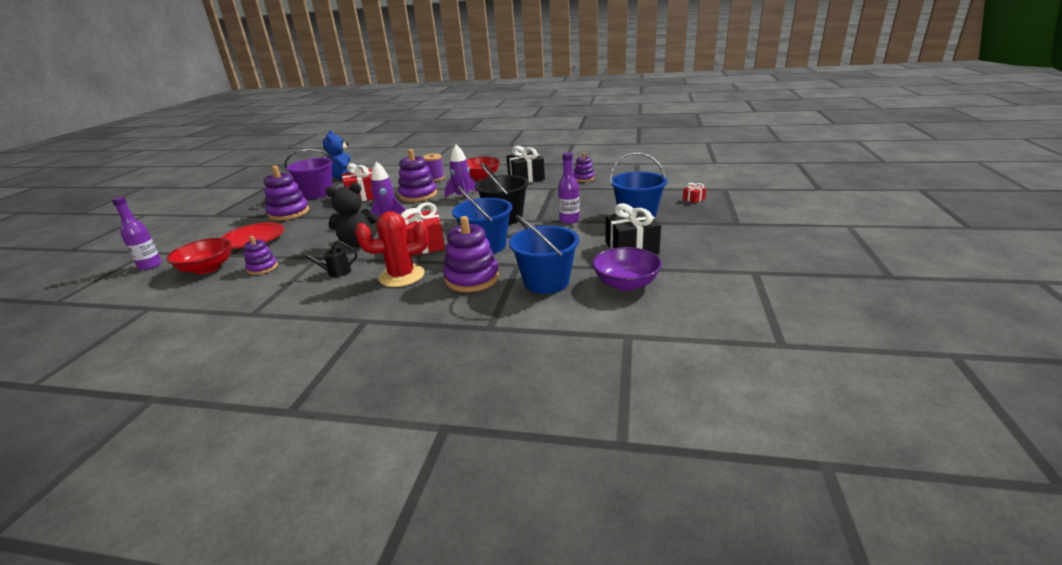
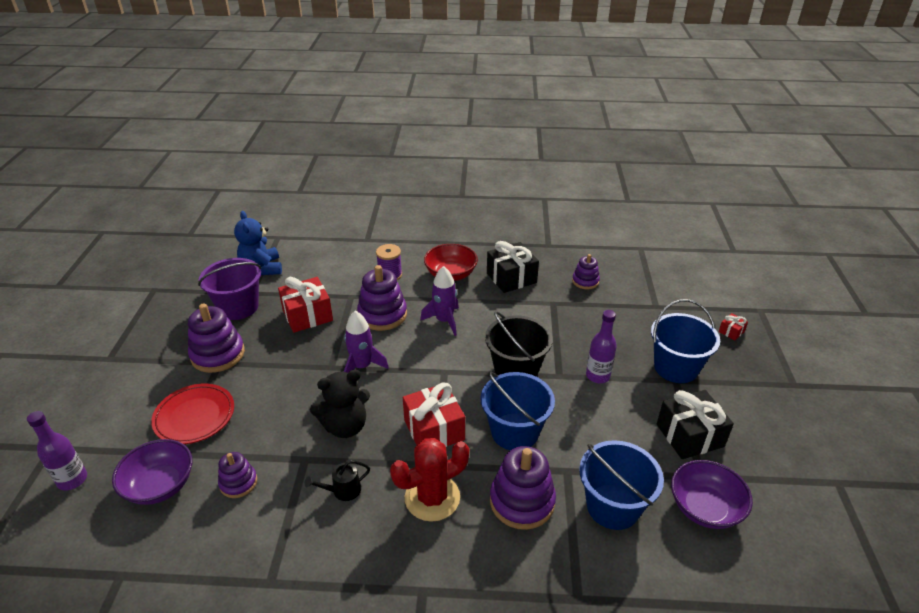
camera: 10 degrees left, 10 degrees up
(207, 268) = (160, 485): red bowl -> purple bowl

